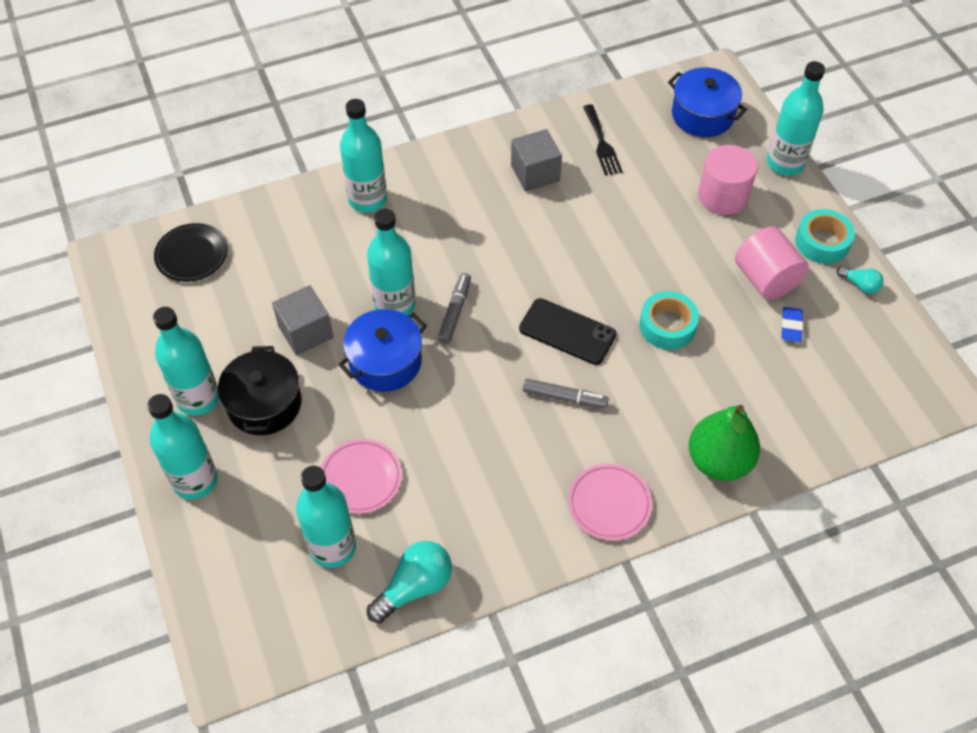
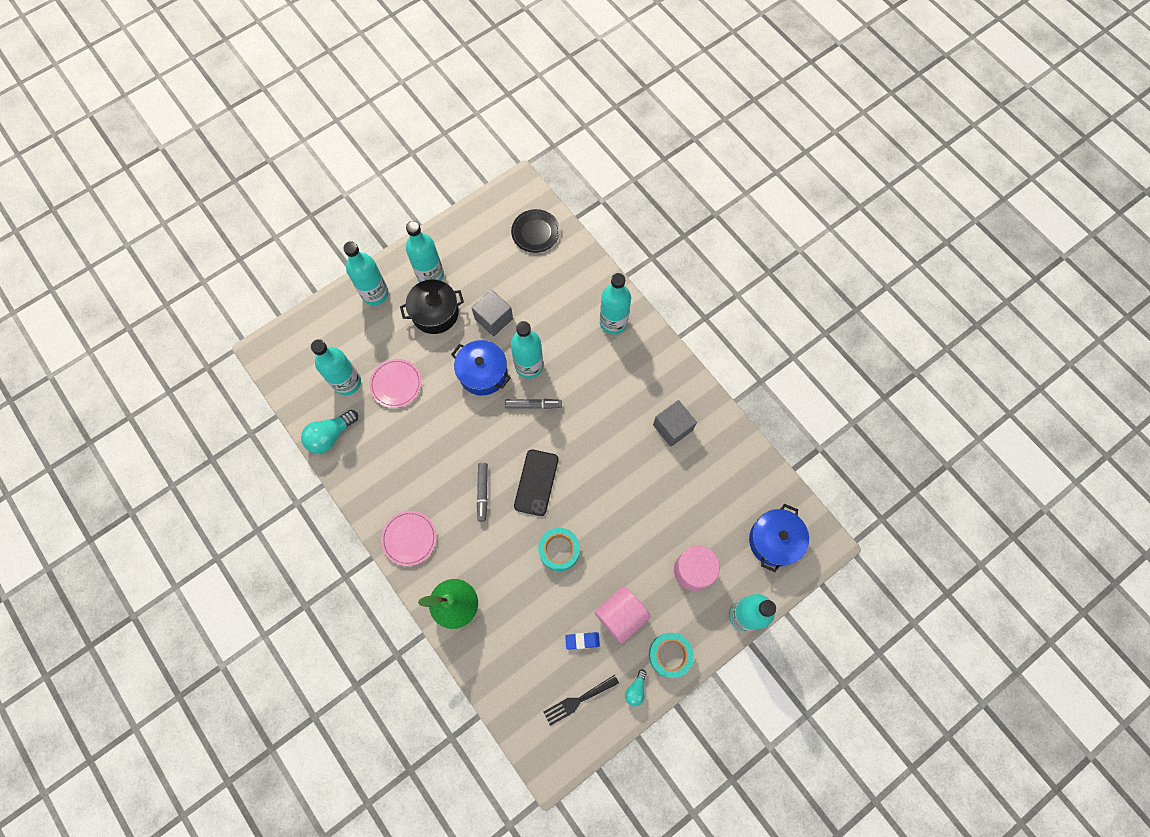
camera: 75 degrees right, 15 degrees up
(414, 587) = (330, 436): turquoise light bulb -> turquoise light bulb turned 105 degrees clockwise
(602, 143) = (718, 469): black fork -> black fork (578, 700)

